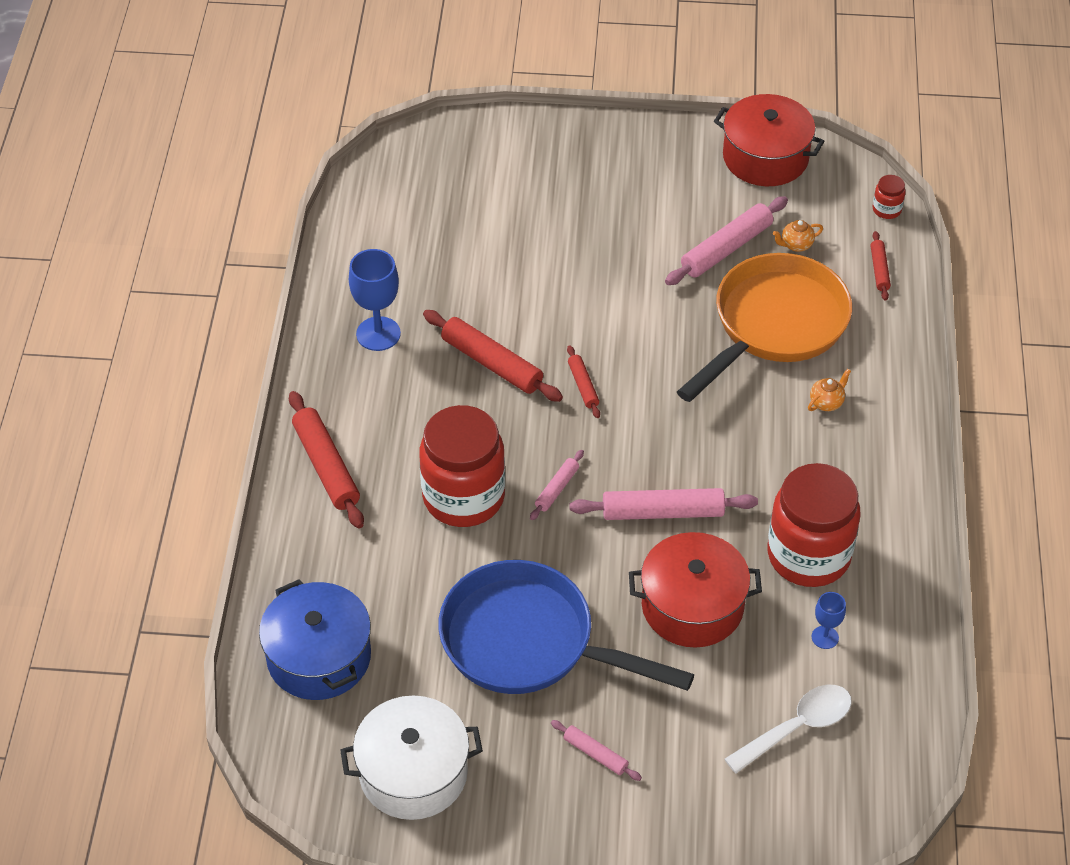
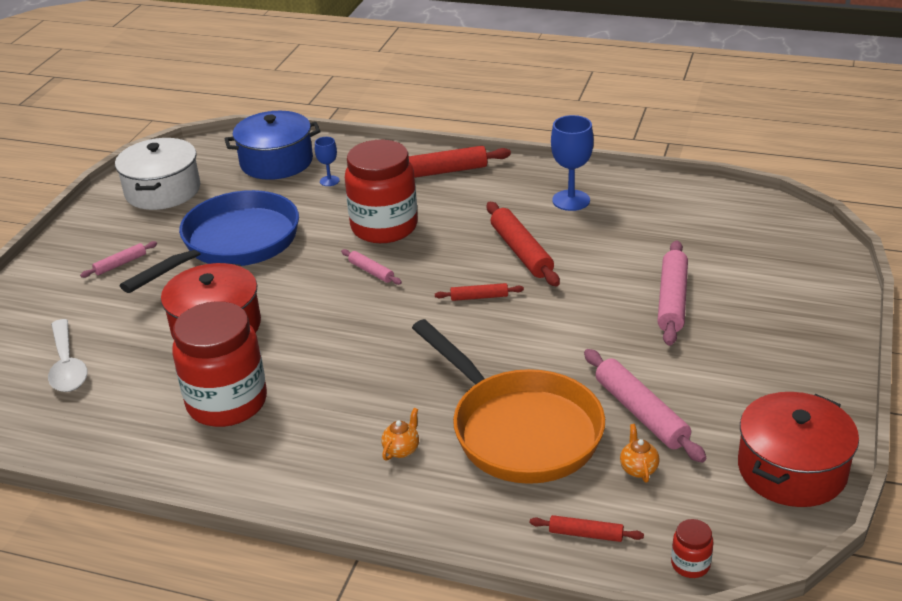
camera: 105 degrees right, 15 degrees down
(491, 363) = (521, 251): red rolling pin -> red rolling pin turned 75 degrees counterclockwise
(663, 512) = (319, 324): pink rolling pin -> pink rolling pin (672, 300)
(825, 637) = (138, 397): blue goblet -> blue goblet (329, 181)
(826, 402) = (402, 450): orange teapot -> orange teapot turned 120 degrees counterclockwise

